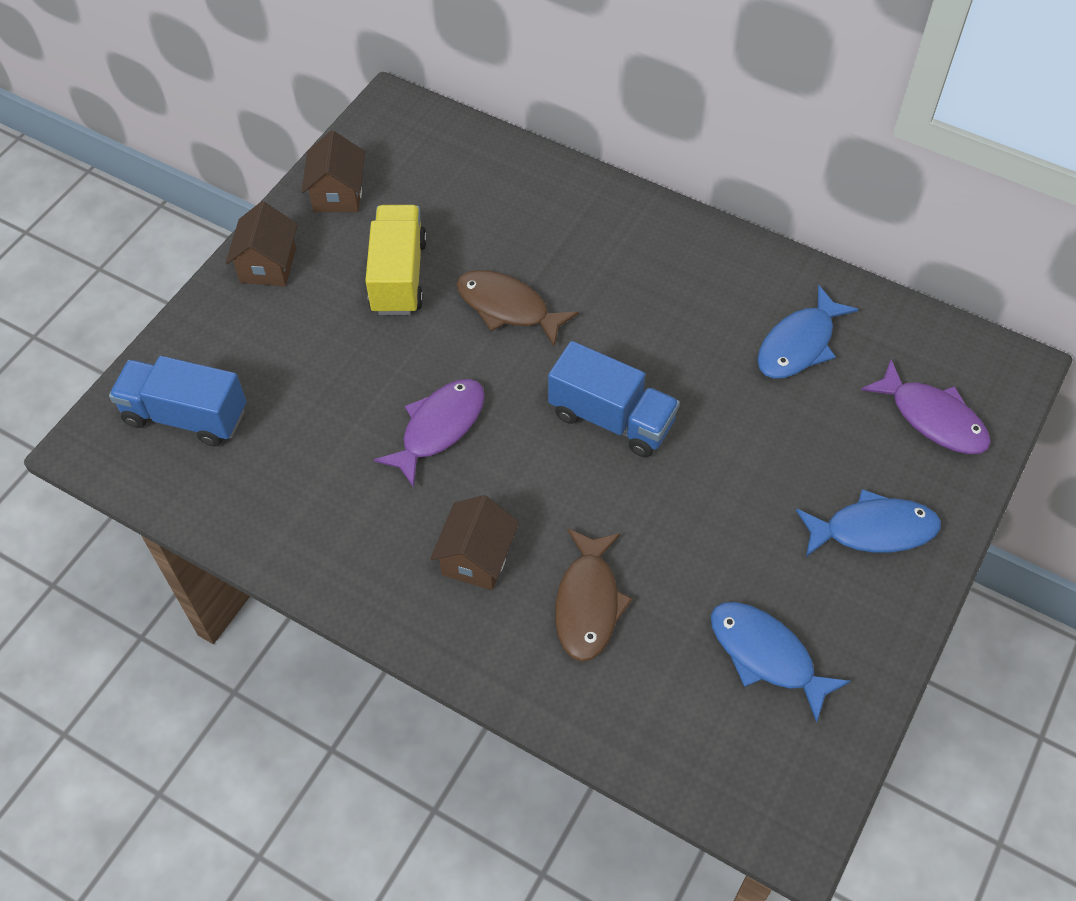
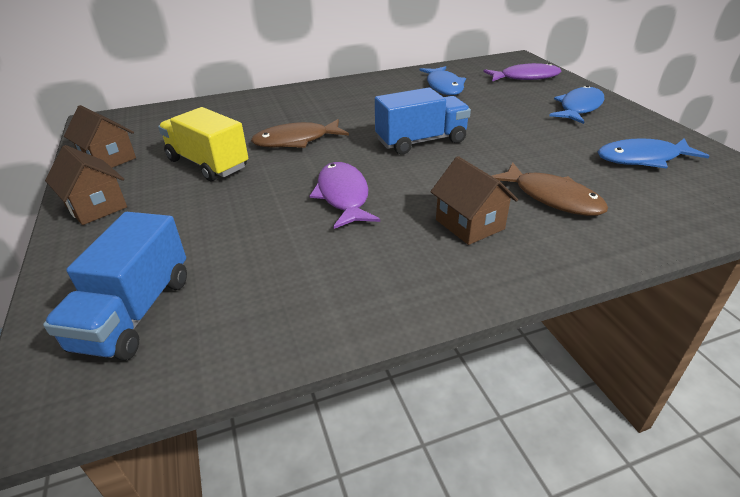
camera: 50 degrees left, 20 degrees down
(186, 416) = (135, 313): blue truck -> blue truck turned 45 degrees counterclockwise

